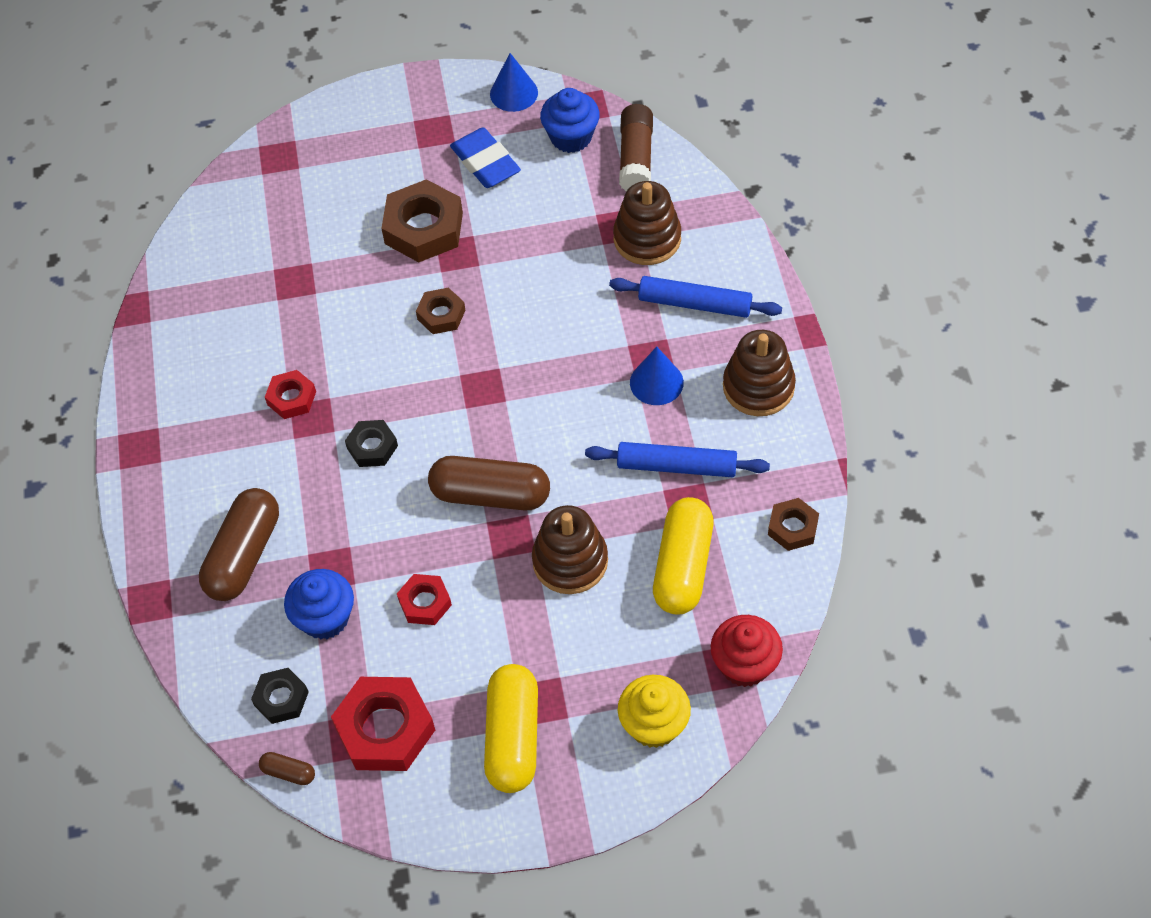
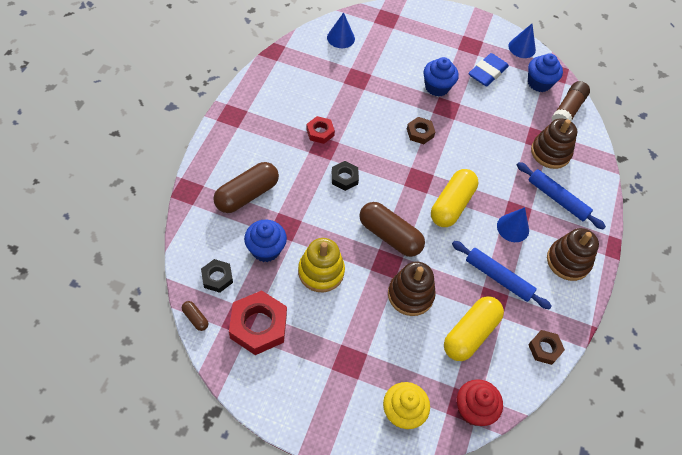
camera: 20 degrees right, 0 degrees up
(227, 229) = (341, 38): none -> blue cone
(423, 228) = (437, 87): brown nut -> blue cupcake
(425, 603) = (321, 272): red nut -> yellow stacking toy
(485, 163) = (487, 73): blue eraser -> blue eraser turned 45 degrees clockwise
(512, 737) = (322, 371): yellow capsule -> yellow capsule (451, 205)

